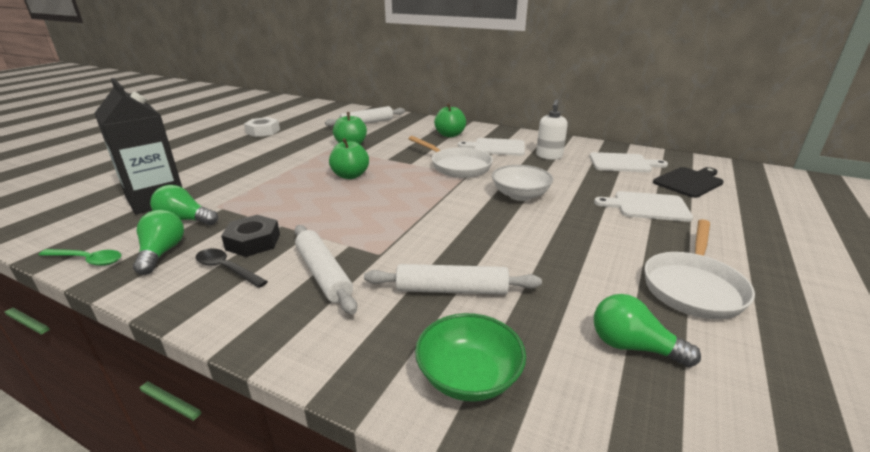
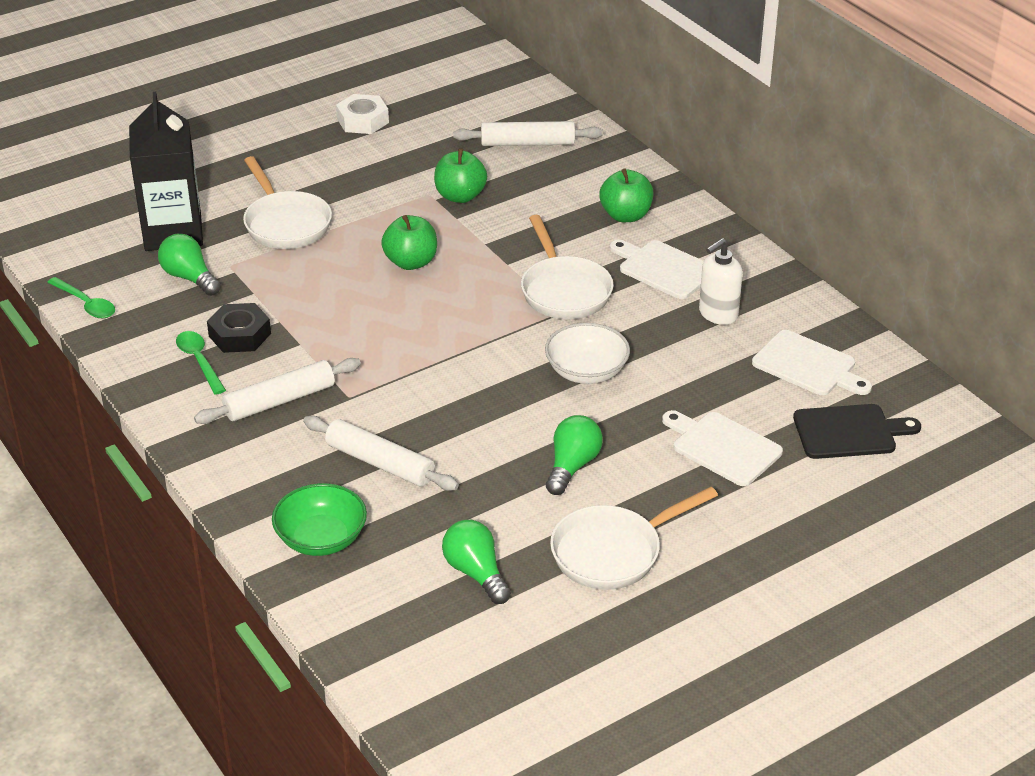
camera: 30 degrees right, 10 degrees up
(162, 253) = (151, 318): green light bulb -> green light bulb (572, 466)
(227, 269) = (199, 361): black spoon -> green spoon
(245, 178) = (285, 224): none -> white pan
(323, 274) = (280, 401): white rolling pin -> white rolling pin turned 60 degrees clockwise

